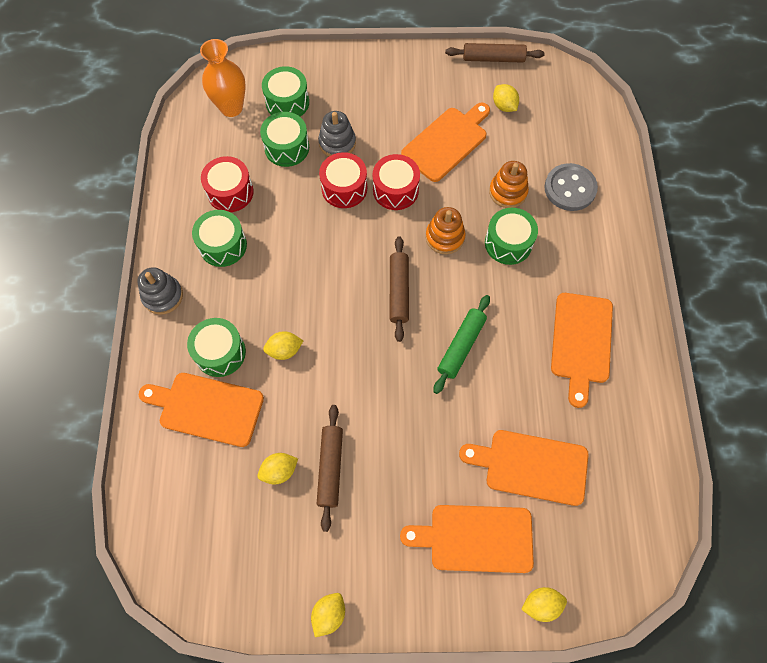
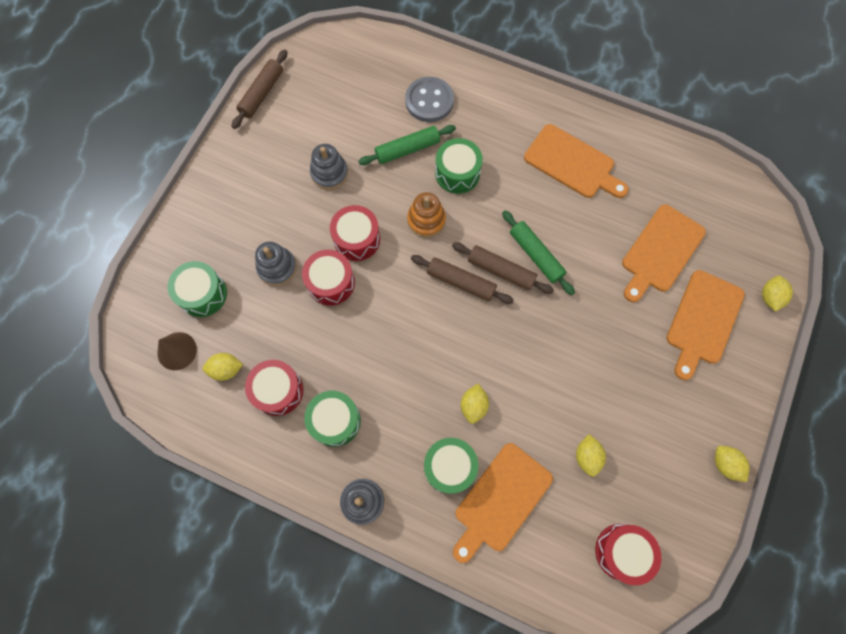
camera: 65 degrees left, 5 degrees up
(200, 538) = (622, 552): none -> red drum
(231, 108) = (177, 351): orange vase -> brown cone
(287, 147) = (256, 316): green drum -> none
(330, 468) = (601, 411): brown rolling pin -> brown rolling pin (501, 271)
(447, 142) = (329, 173): orange cutting board -> grey stacking toy
(504, 106) = (318, 110): yellow lemon -> yellow lemon (226, 369)
(508, 192) = (407, 149): orange stacking toy -> green rolling pin

